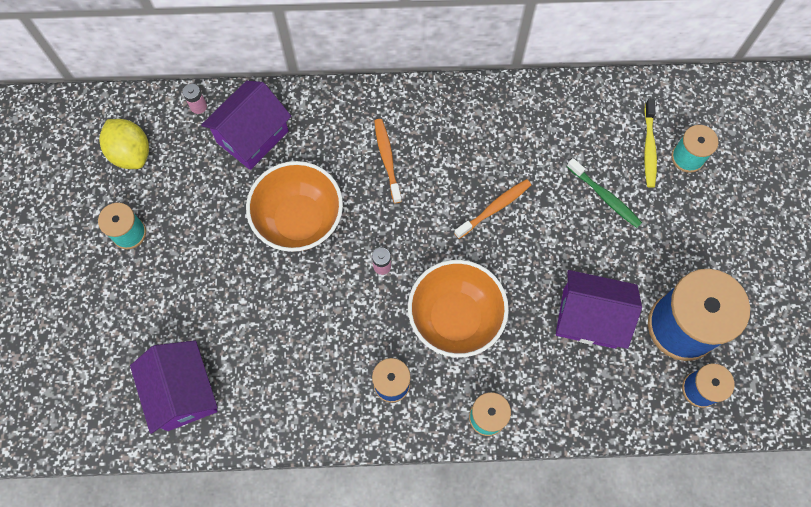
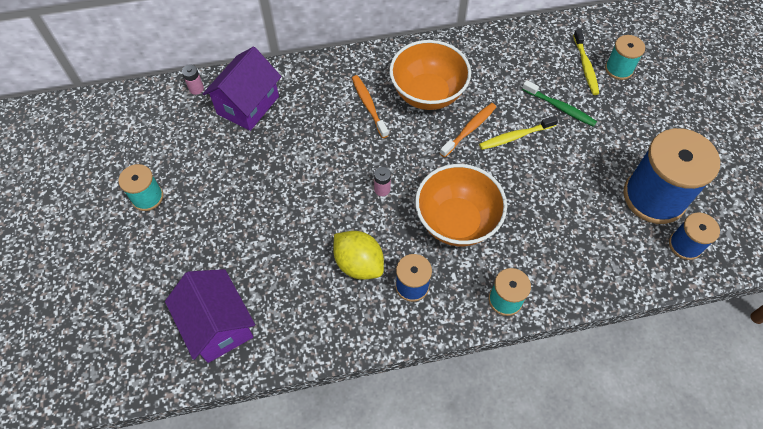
camera: 10 degrees left, 10 degrees down
(131, 153) = (141, 133): yellow lemon -> yellow lemon (359, 264)
(299, 220) = (301, 164): orange bowl -> orange bowl (427, 94)
(544, 225) = (515, 136): none -> yellow toothbrush
(589, 318) = (573, 203): purple house -> none

